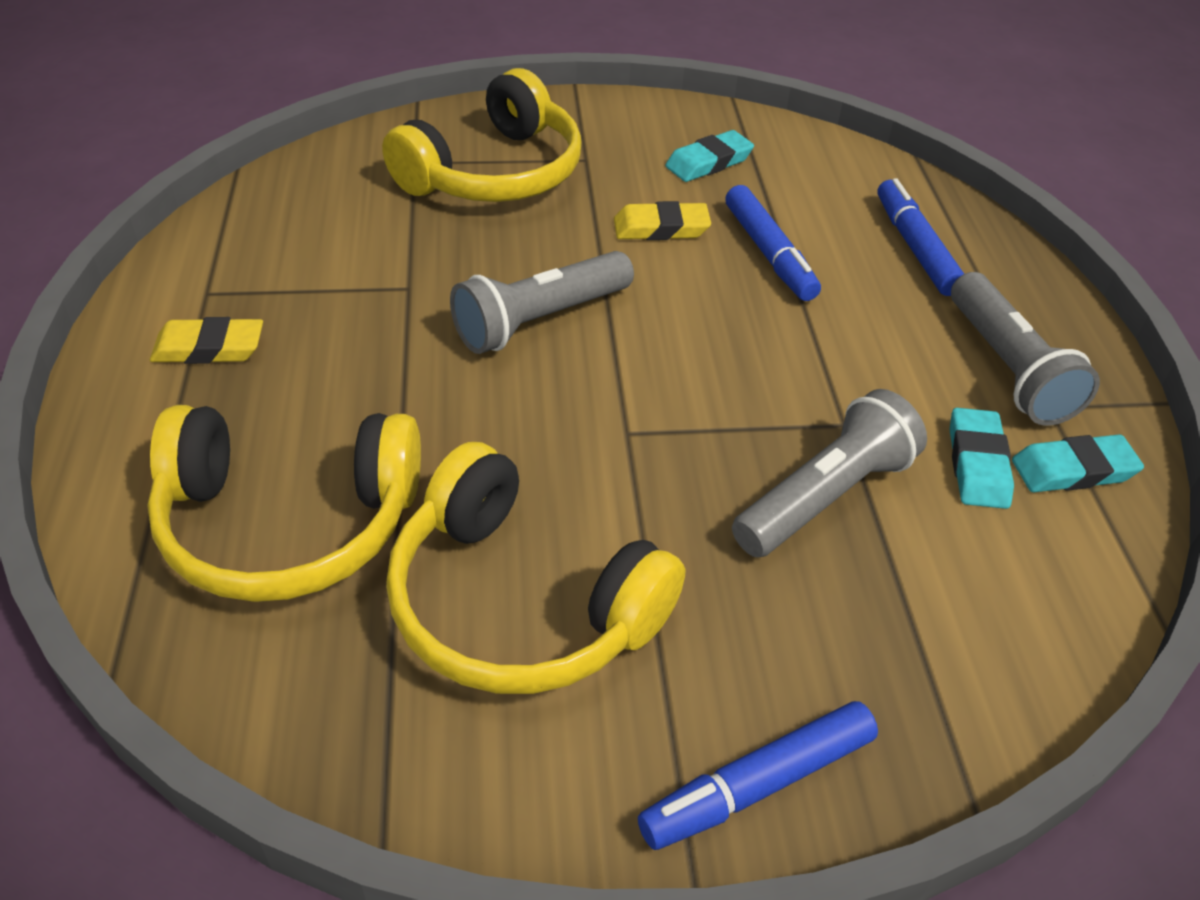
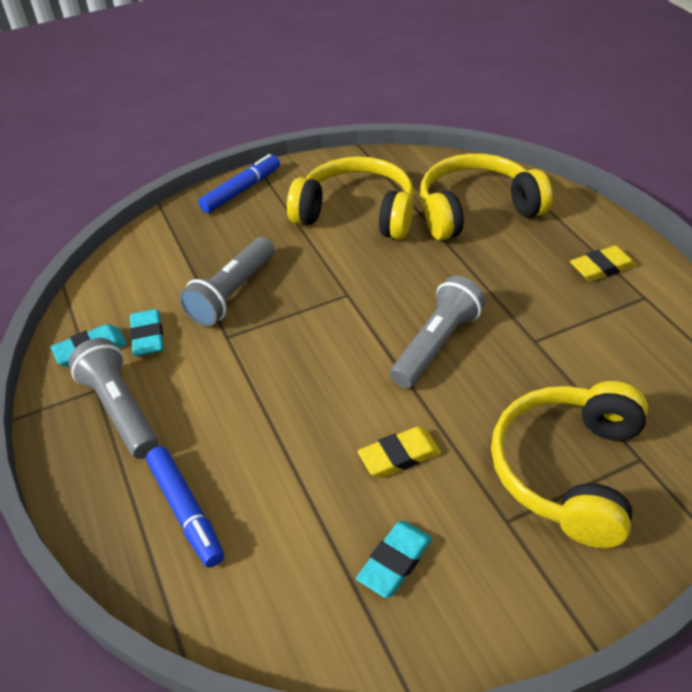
camera: 165 degrees right, 0 degrees up
(769, 253) = (305, 459): blue marker -> none

